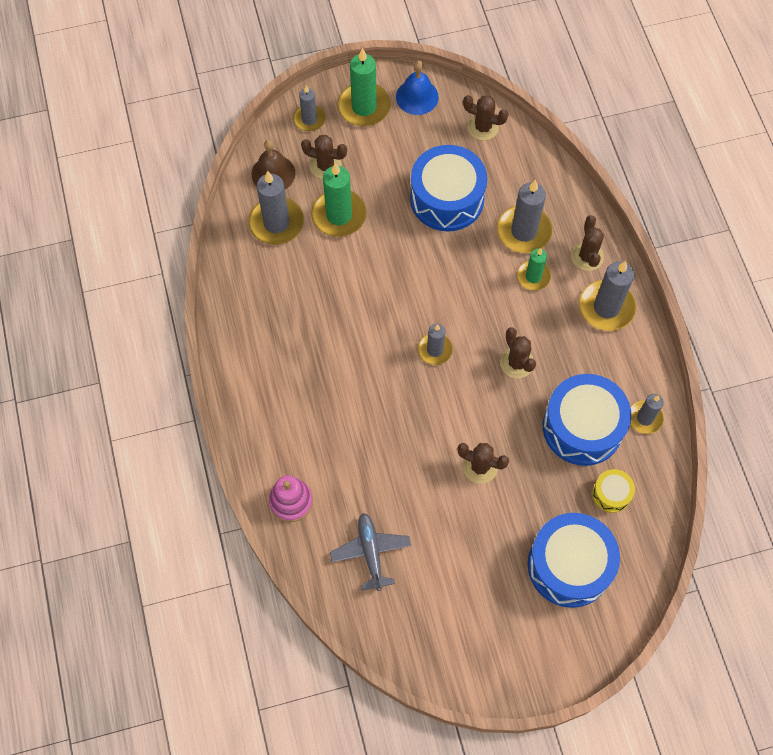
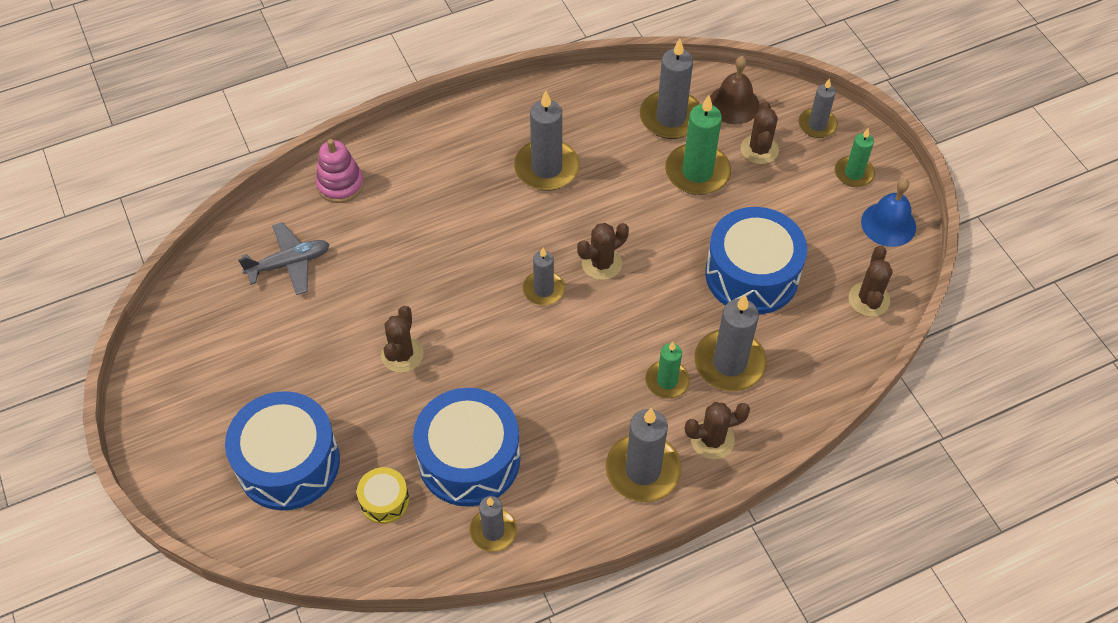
camera: 80 degrees right, 10 degrees down
(309, 328) = (546, 168): none -> grey candle
(364, 107) = (854, 173): green candle -> green candle, size x0.61
(517, 363) = (543, 377): brown cactus -> brown cactus (601, 263)

